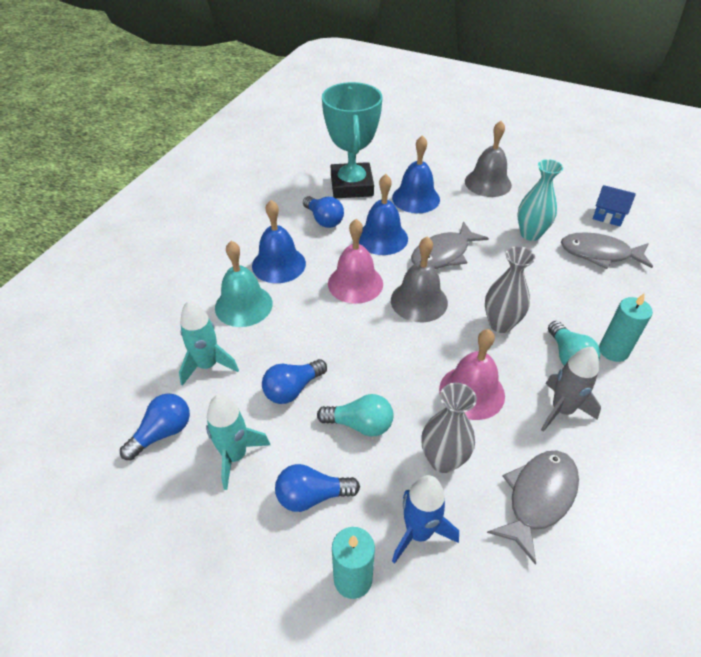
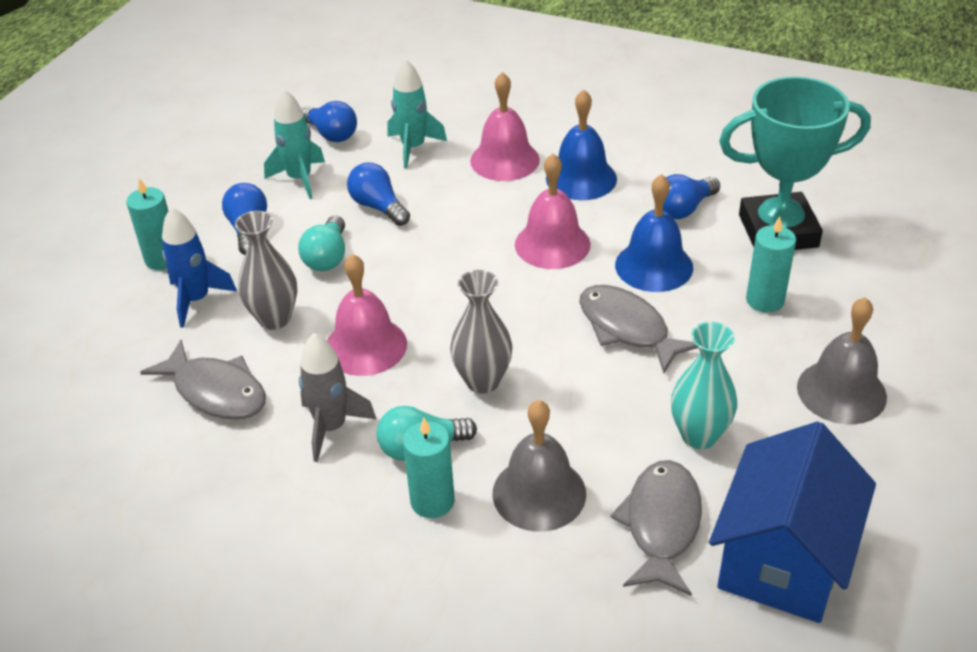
camera: 90 degrees right, 5 degrees down
(243, 305) = (505, 160): turquoise bell -> pink bell
(416, 198) = (765, 300): blue bell -> turquoise candle
(419, 301) = (523, 302): grey bell -> grey bell (539, 493)
(608, 216) = (783, 560): blue house -> blue house, size x2.15

